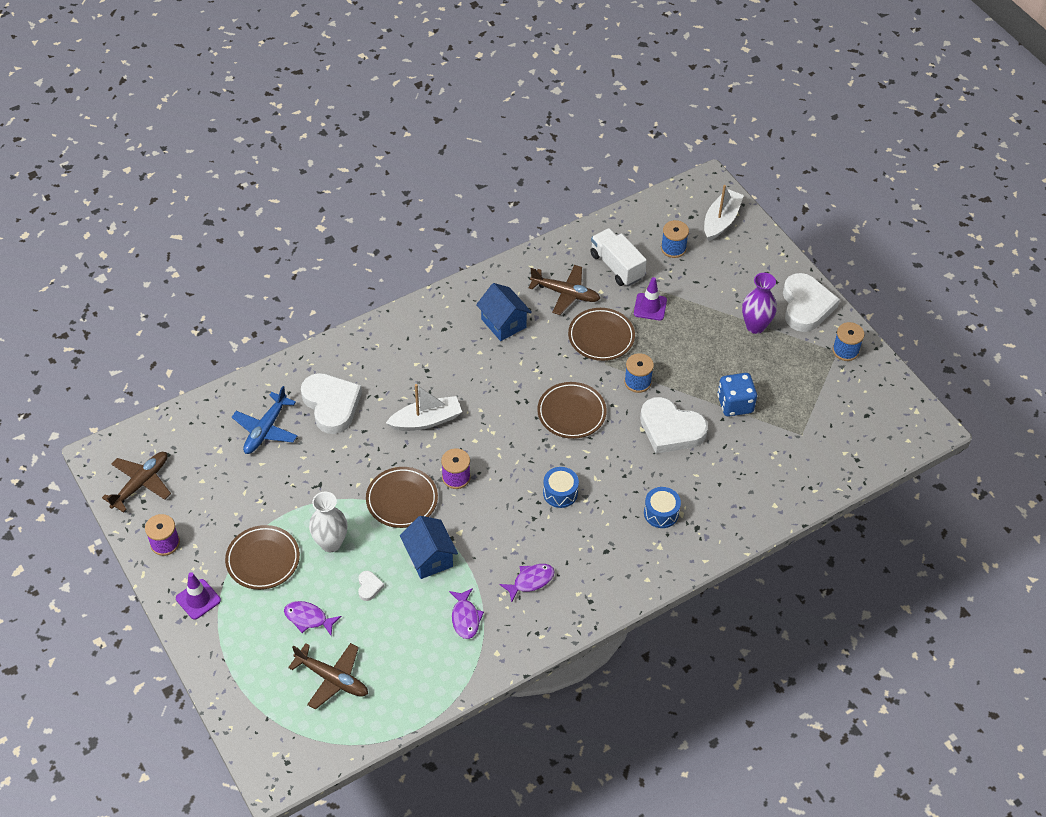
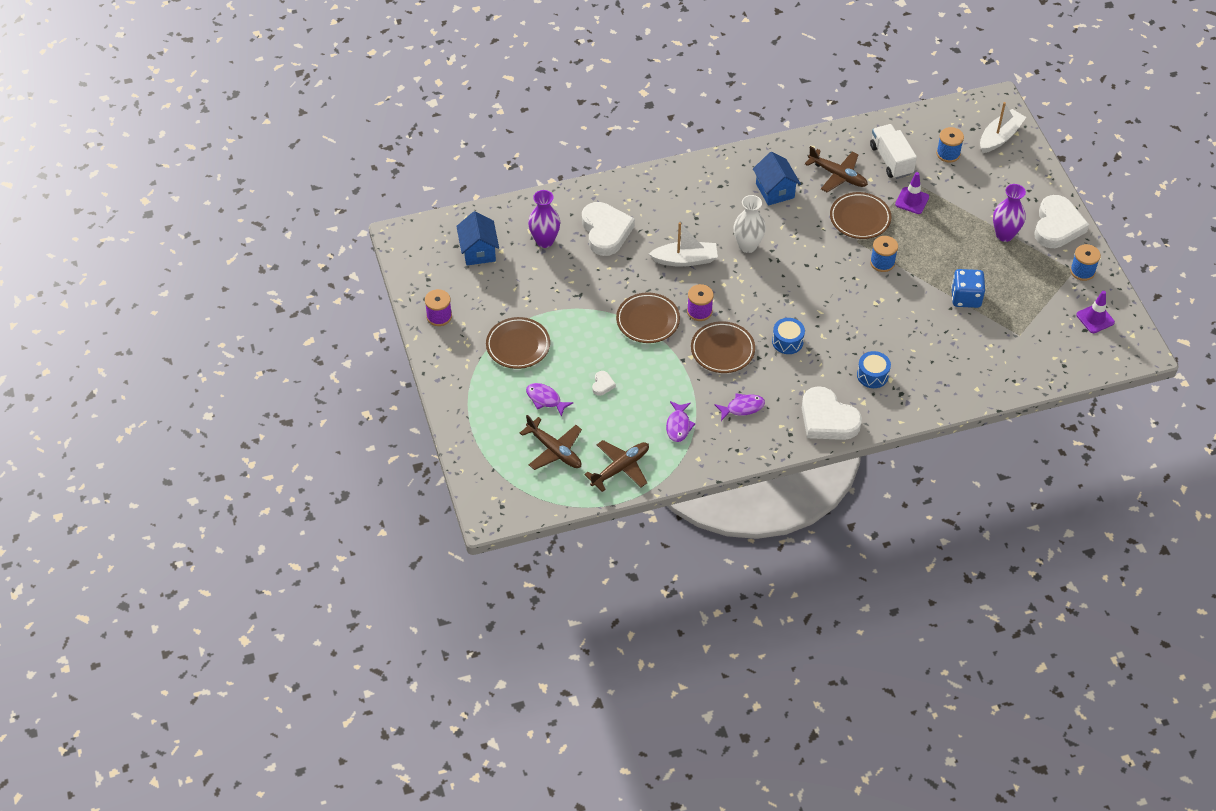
camera: 15 degrees right, 0 degrees up
(140, 484) = (429, 265): brown plane -> brown plane (620, 468)
(198, 599) = (457, 366): purple traffic cone -> purple traffic cone (1095, 318)
(266, 429) = (544, 241): blue plane -> purple vase
(331, 543) = (578, 343): white vase -> white vase (747, 246)
(429, 558) = (660, 372): blue house -> blue house (478, 251)
(571, 413) = (815, 277): brown plate -> brown plate (722, 350)
(670, 429) = (901, 308): white heart -> white heart (827, 419)

